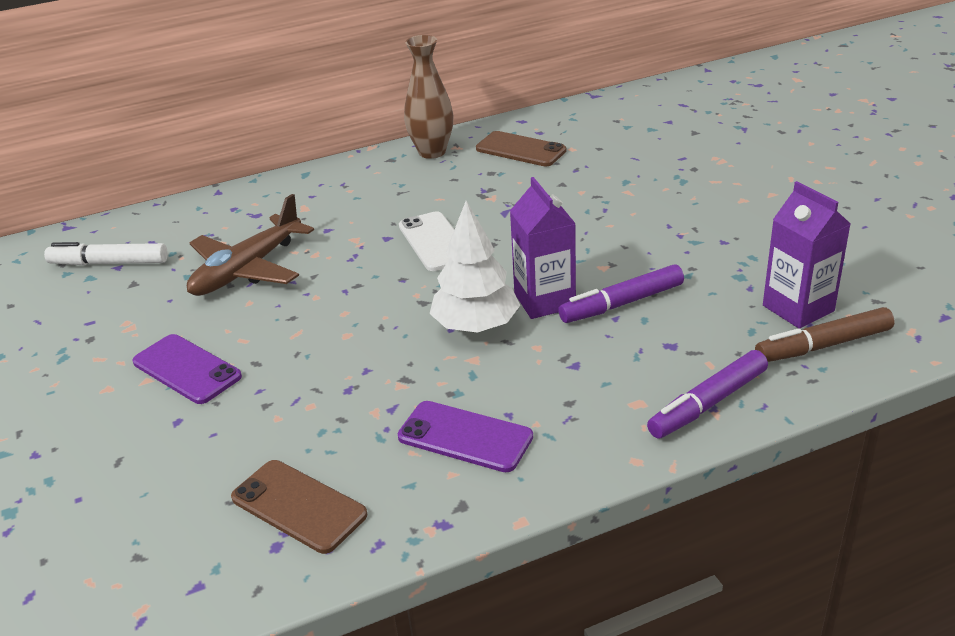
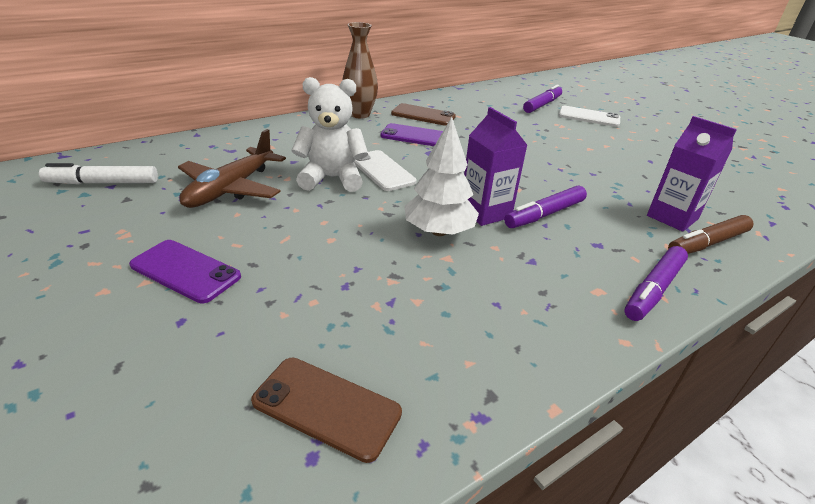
camera: 15 degrees left, 0 degrees up
(368, 254) = (332, 178): none -> white teddy bear
(465, 437) = (467, 326): purple phone -> purple phone (415, 136)
(710, 122) = (542, 105): none -> purple marker
(773, 143) = (589, 117): none -> white phone

